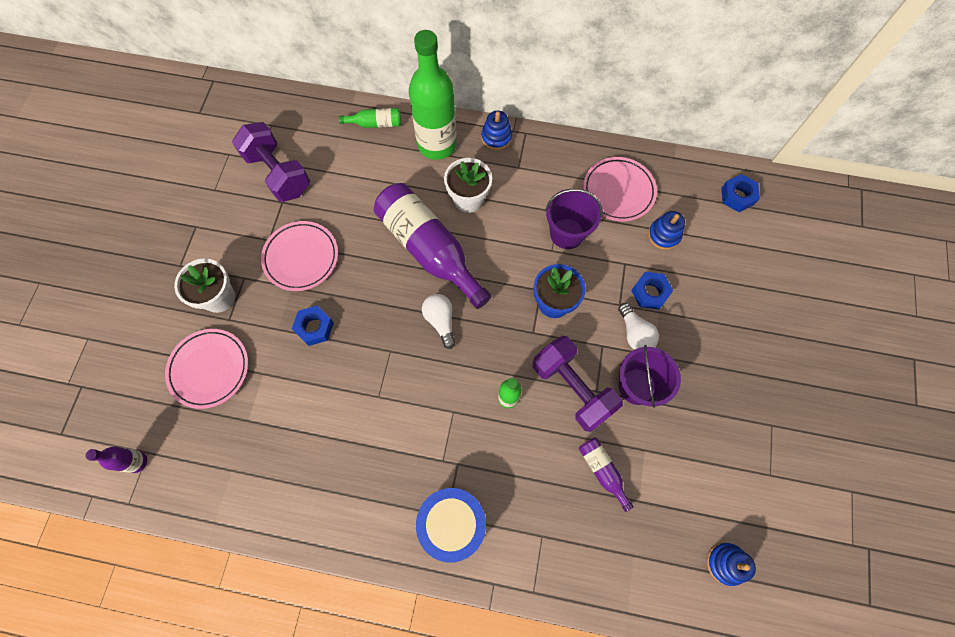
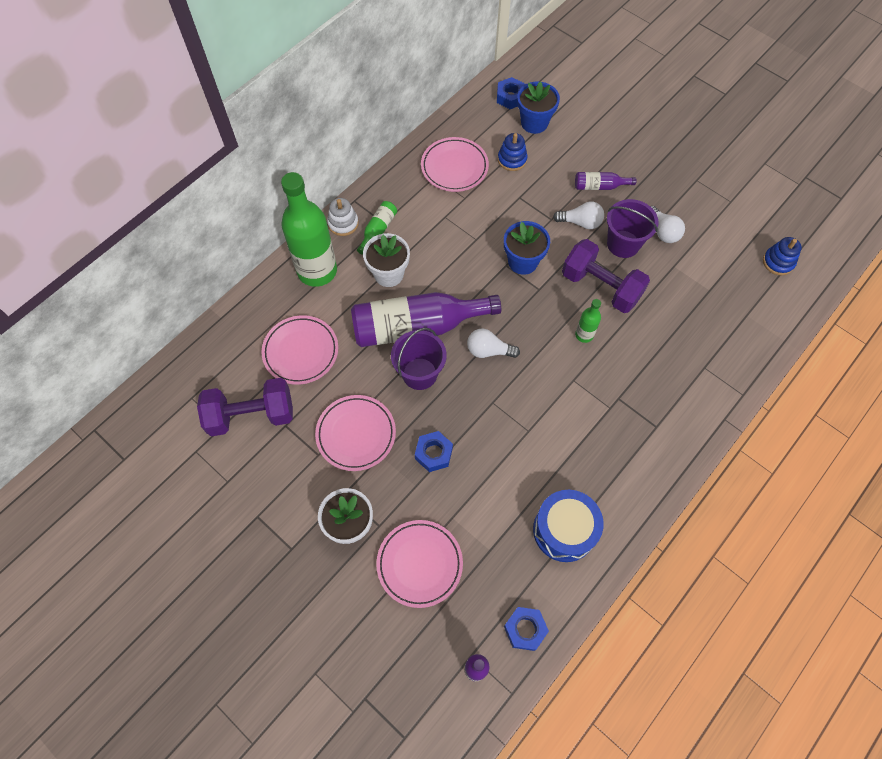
camera: 60 degrees left, 5 degrees down
(354, 176) = (301, 352): none -> pink plate
(375, 123) = (258, 308): green bottle -> green bottle (378, 230)
(452, 524) = (664, 425): blue drum -> blue drum (564, 530)
(496, 137) = (343, 223): blue stacking toy -> white stacking toy
(567, 233) = (468, 221): purple bucket -> purple bucket (419, 373)
(572, 388) = (600, 287): purple dumbbell -> purple dumbbell turned 45 degrees clockwise
(602, 470) = (675, 301): purple bottle -> purple bottle (599, 186)
(650, 293) = (553, 195): blue nut -> blue nut (525, 629)
(679, 419) = (662, 231): none -> white light bulb
(723, 233) = (534, 123): none -> blue flower pot

